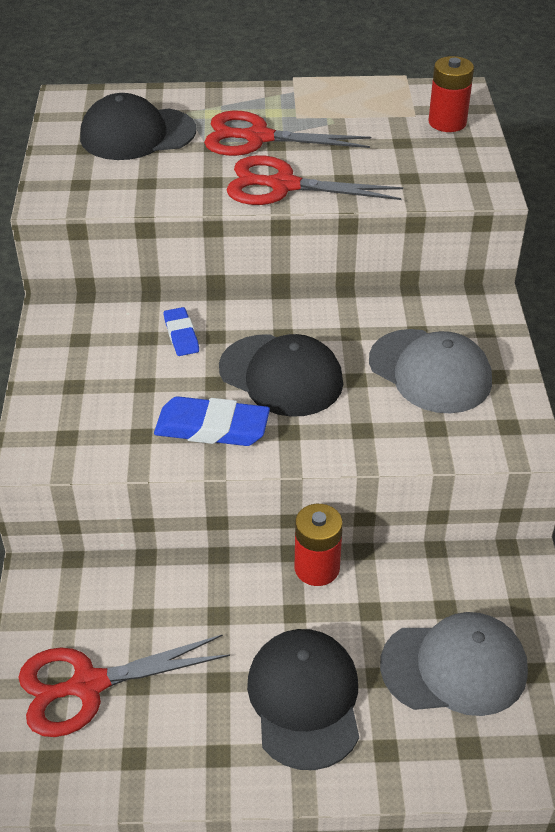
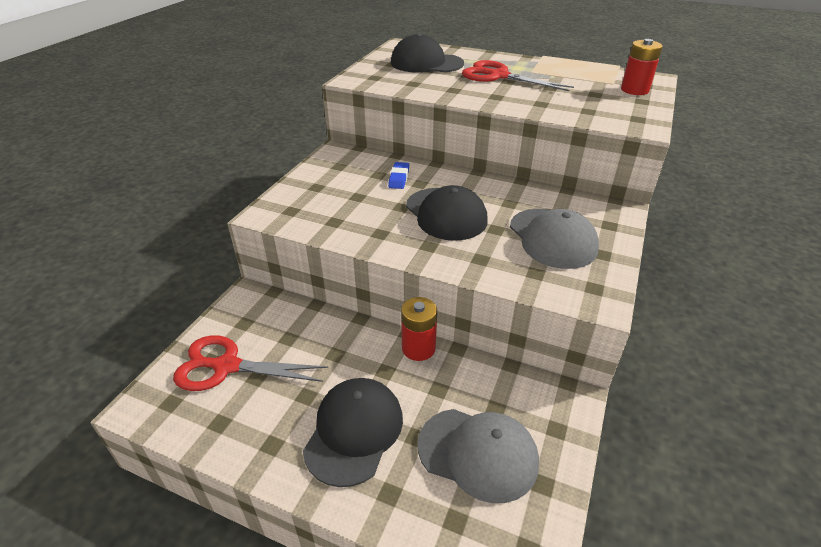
camera: 25 degrees right, 5 degrees down
(212, 427) = (380, 229): blue eraser -> none
(283, 185) = (497, 99): red scissors -> none

